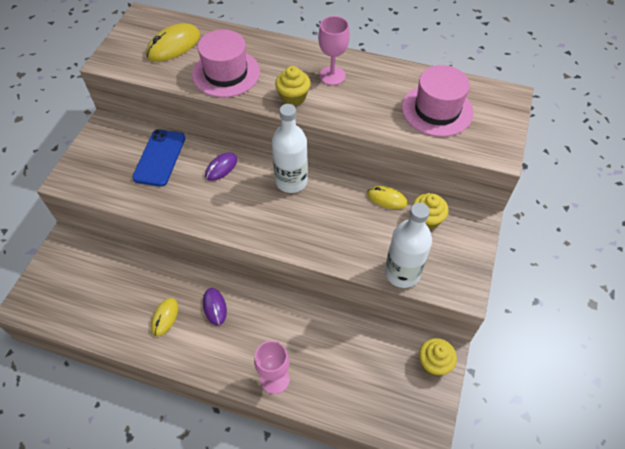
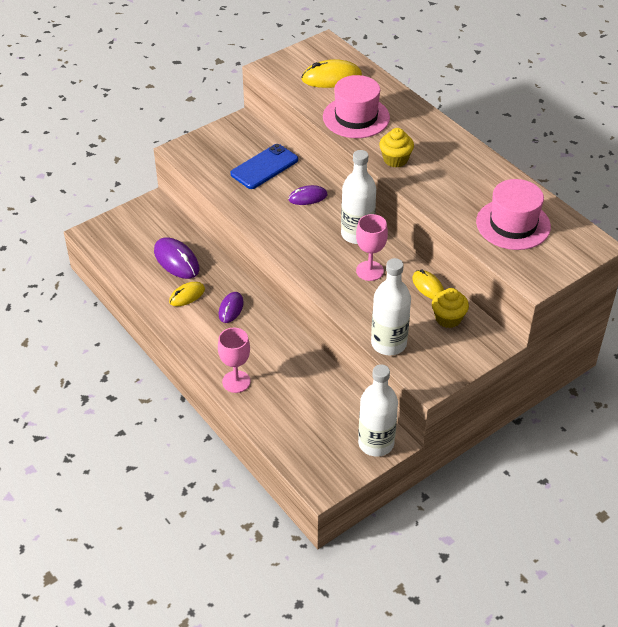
camera: 35 degrees right, 10 degrees down
(128, 287) = (176, 260): none -> purple mouse
(332, 76) = (445, 158): pink goblet -> pink goblet (369, 271)
(434, 363) = (376, 443): yellow cupcake -> white bottle

